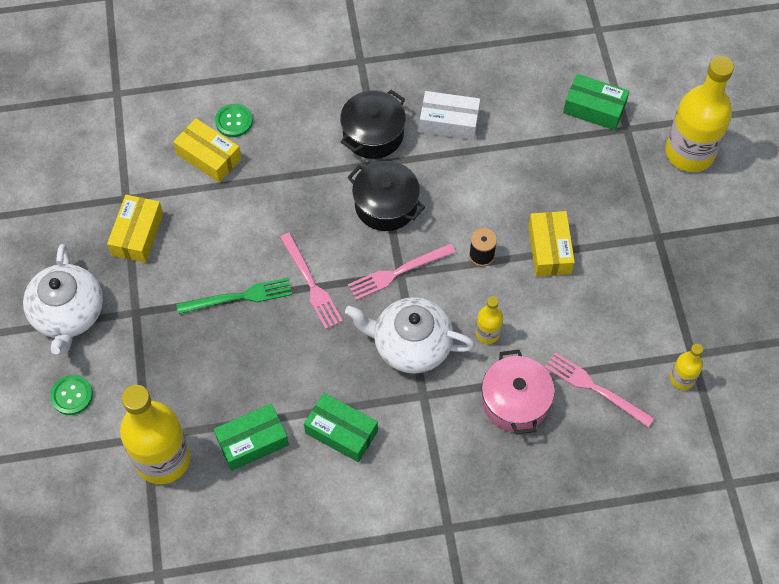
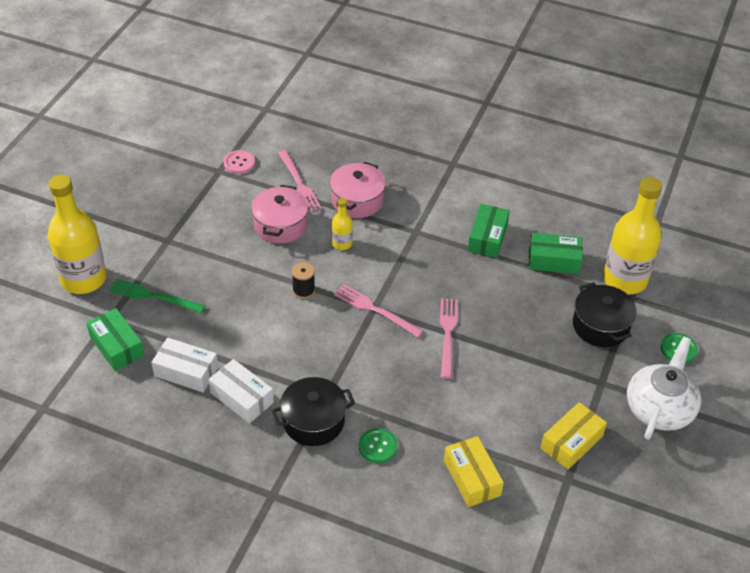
camera: 150 degrees left, 15 degrees down
(234, 121) = (429, 499): green button -> green button (378, 446)
(239, 297) = (510, 353): green fork -> green fork (153, 296)
(341, 432) = (487, 238): green box -> green box turned 45 degrees clockwise
(386, 205) = (347, 360): black pot -> black pot (600, 326)
(398, 272) = (375, 310): pink fork -> pink fork turned 150 degrees counterclockwise
(410, 345) = (402, 262): white teapot -> none
(515, 119) = (186, 371): none -> white box
(549, 249) = (251, 270): yellow box -> none
(567, 319) = (280, 225): none -> pink pot
(682, 378) = (239, 163): yellow bottle -> pink button

